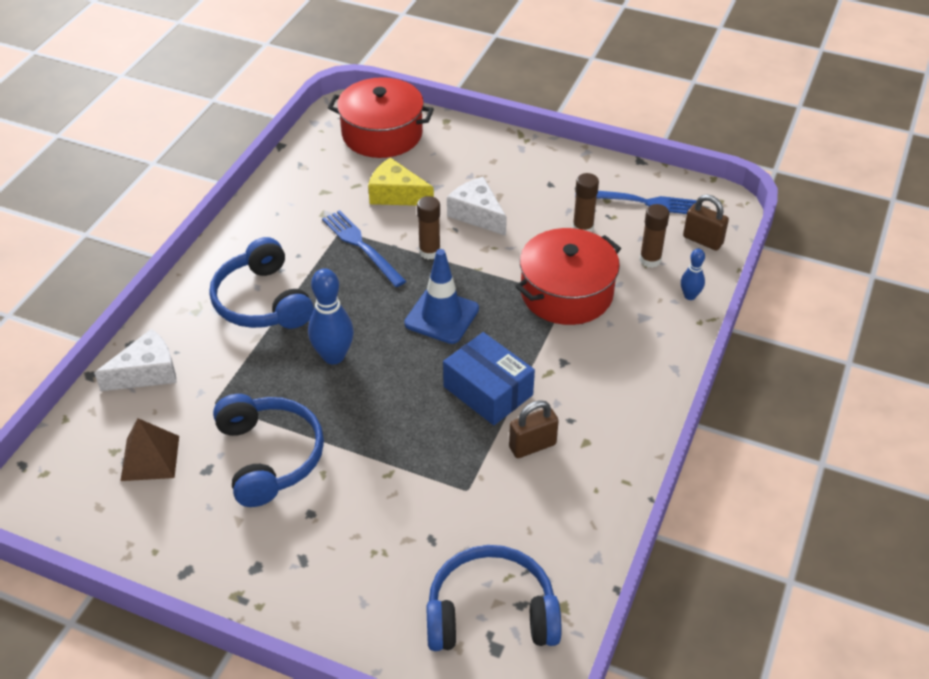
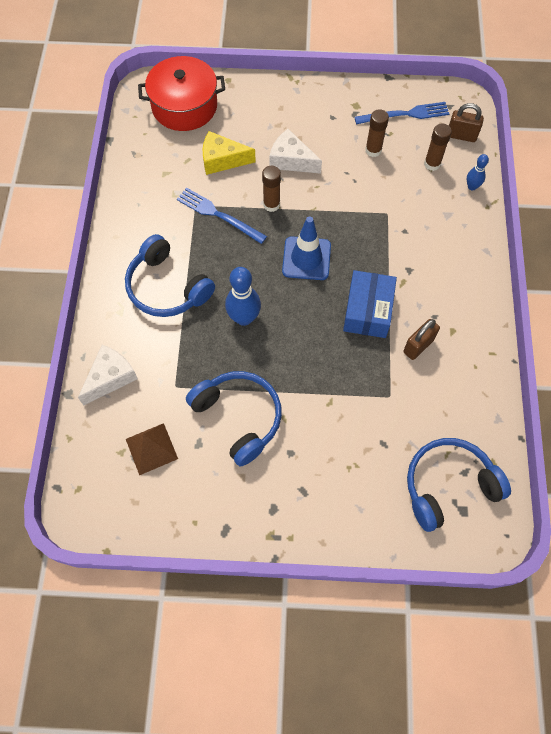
camera: 20 degrees left, 20 degrees up
(488, 390) = (368, 311): blue box -> blue box turned 75 degrees clockwise
(566, 293) = (386, 210): red pot -> none

